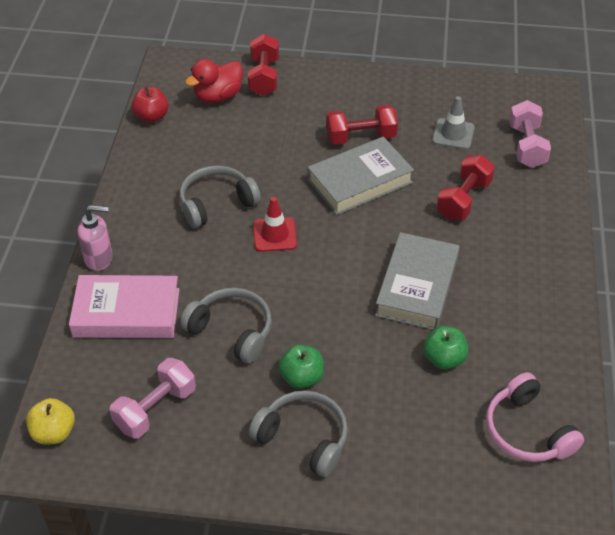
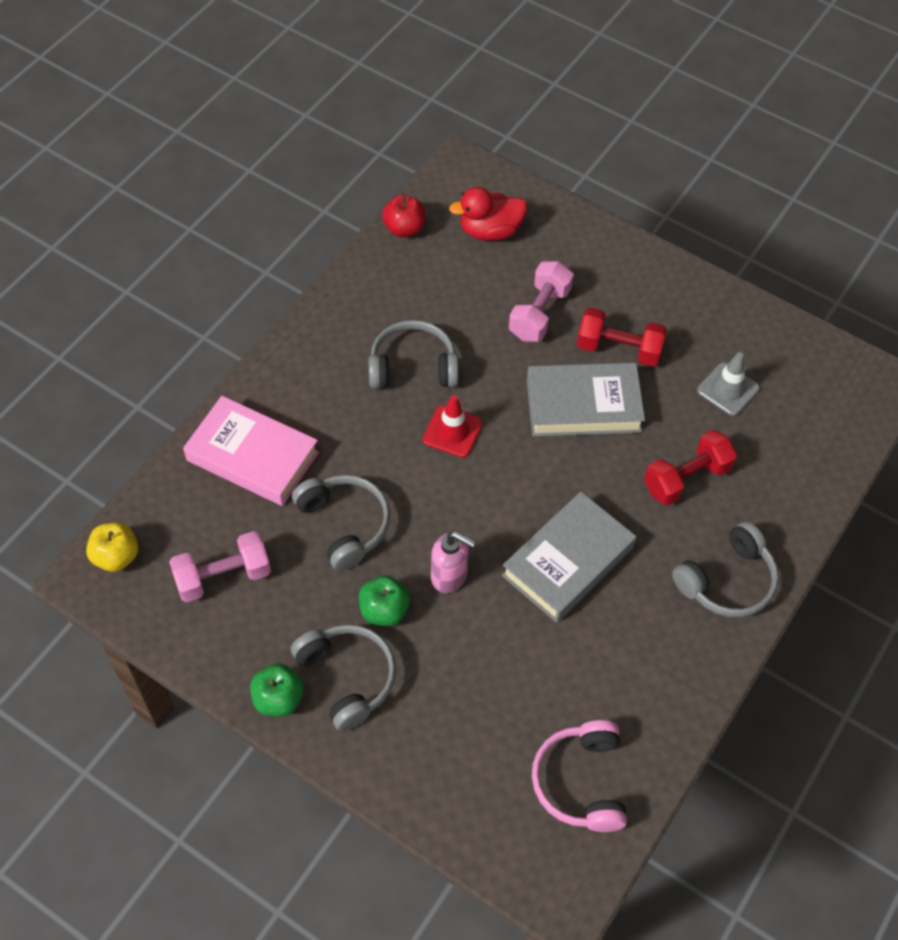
camera: 25 degrees right, 10 degrees up
(99, 259) = (259, 381): pink soap dispenser -> pink soap dispenser (449, 576)
(264, 77) = (555, 225): red dumbbell -> none
(444, 359) = (544, 659): green apple -> green apple (278, 699)
(526, 146) = (805, 441): pink dumbbell -> pink dumbbell (539, 313)
(536, 253) = (727, 581): none -> grey headphones

